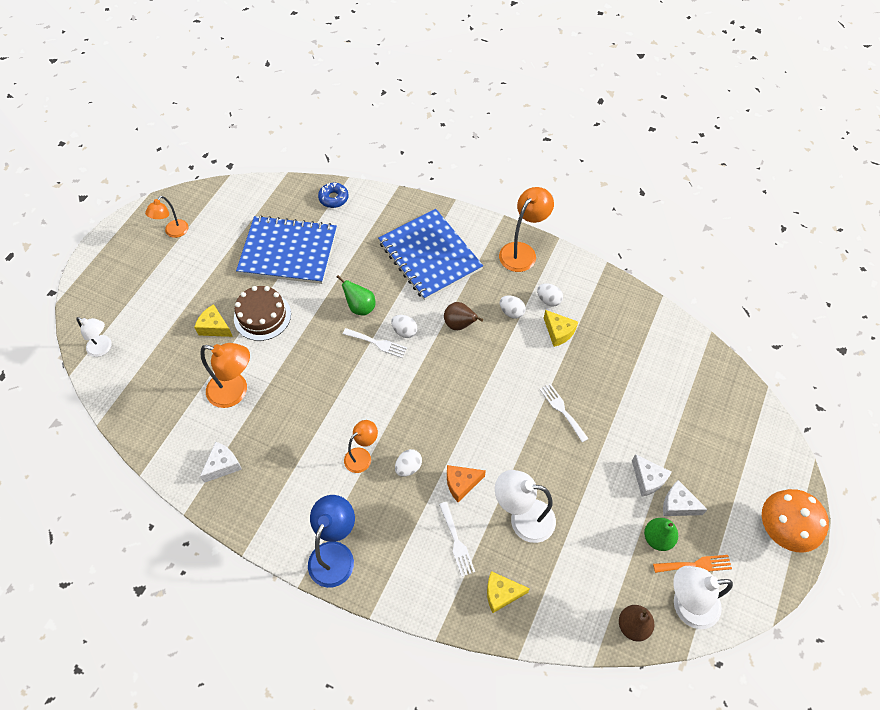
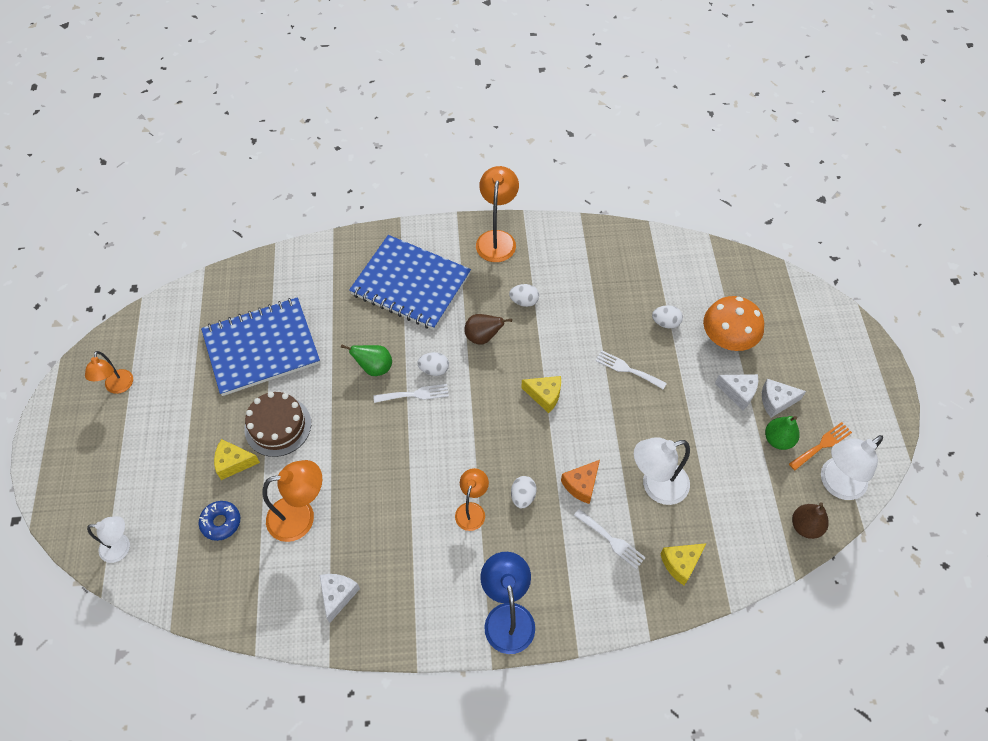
camera: 30 degrees left, 0 degrees up
(333, 198) = (273, 271): blue donut -> blue donut (221, 522)
(548, 300) = (551, 273): white egg -> white egg (665, 323)
(558, 332) = (579, 299): yellow cheese -> yellow cheese (544, 395)
(783, 528) = (869, 376): orange mushroom -> orange mushroom (727, 338)

